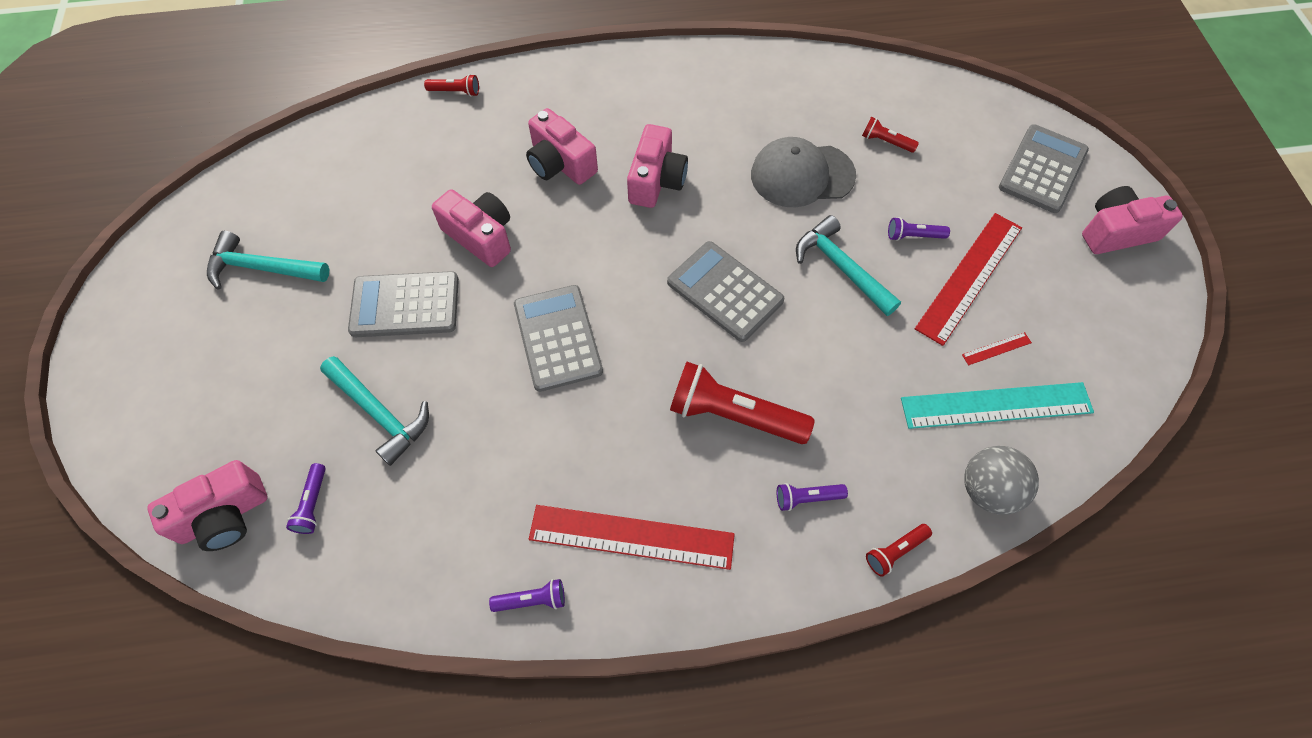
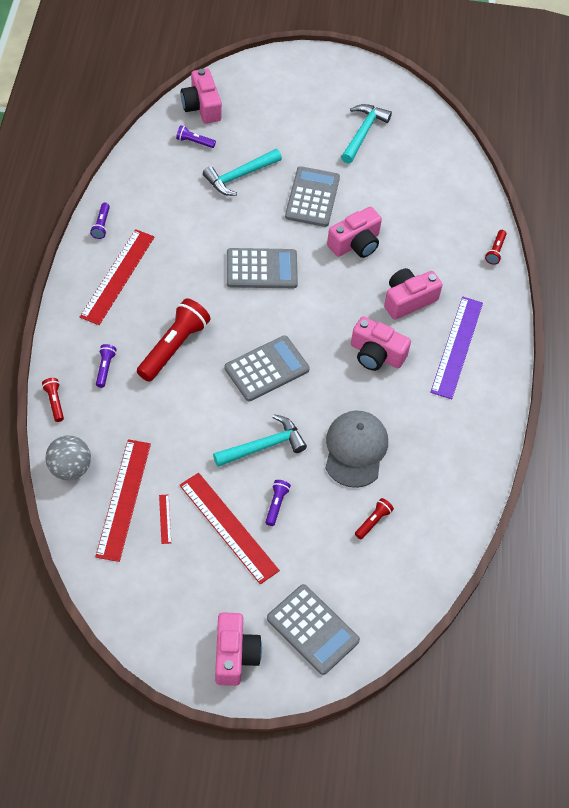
camera: 100 degrees right, 5 degrees down
(616, 106) = (457, 347): none -> purple ruler
(996, 405) = (124, 499): turquoise ruler -> red ruler

